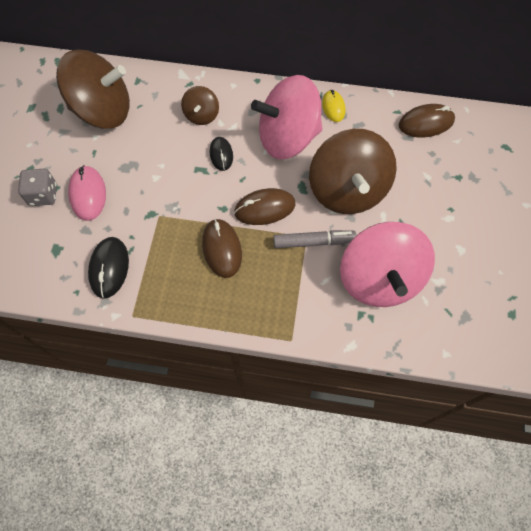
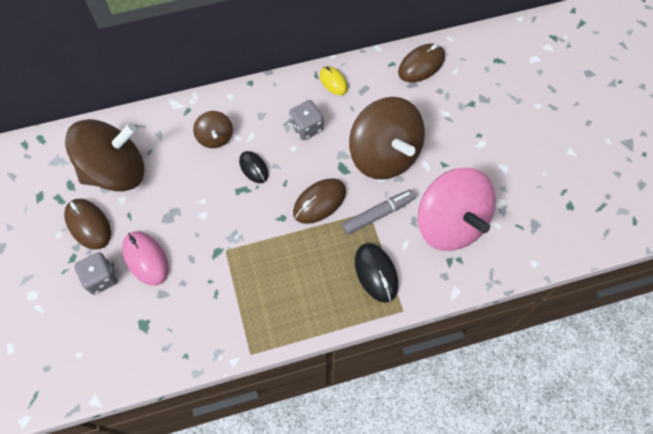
camera: 25 degrees left, 0 degrees up
(109, 268) = (205, 320): black mouse -> black mouse (376, 273)
(222, 249) = (300, 256): brown mouse -> brown mouse (88, 225)
(287, 138) = (306, 127): pink spinning top -> grey dice

